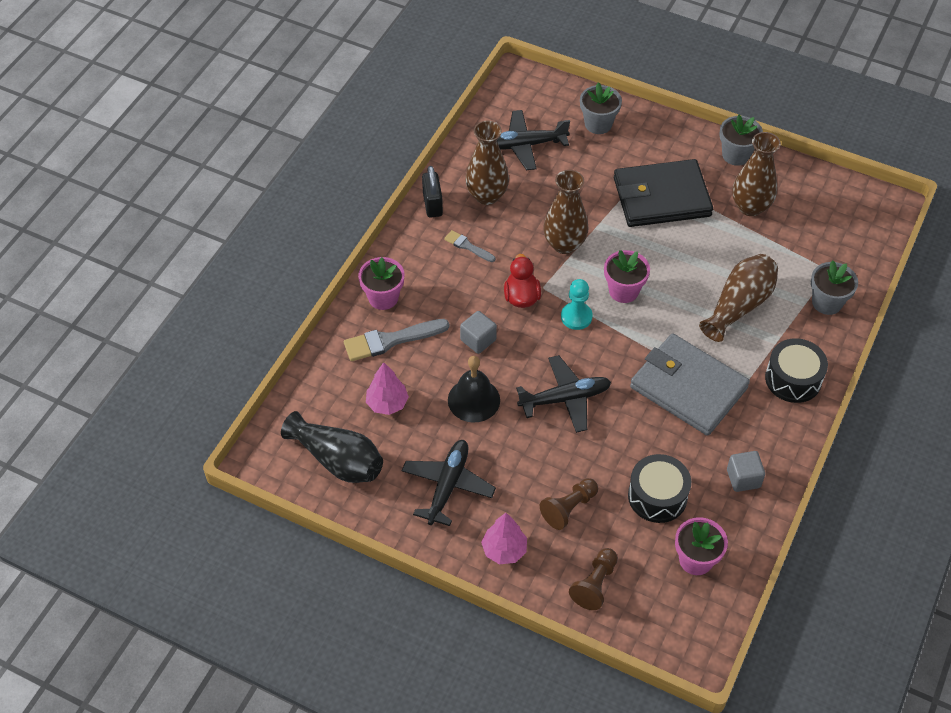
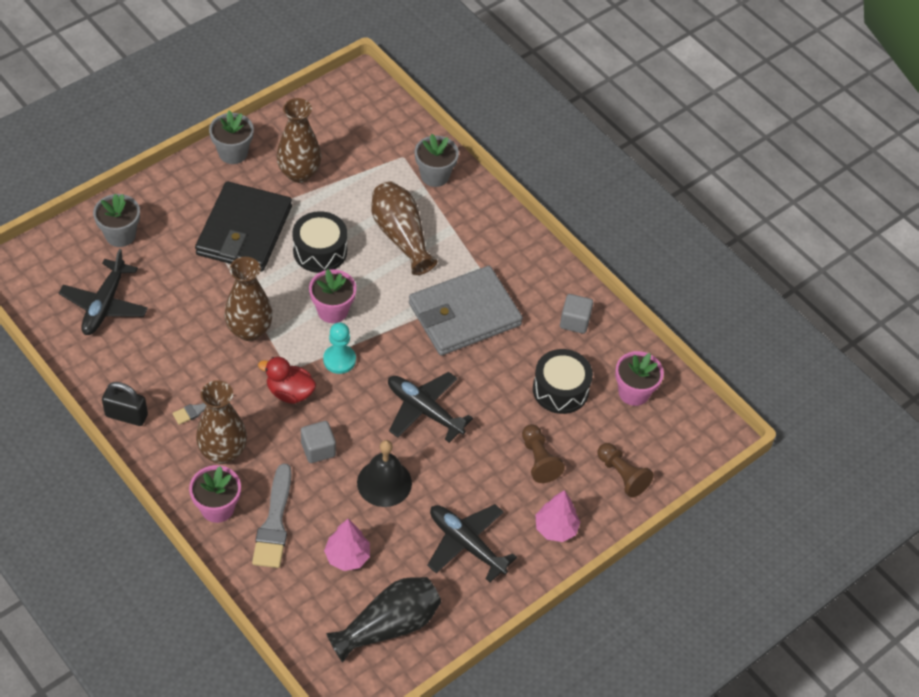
camera: 70 degrees left, 0 degrees up
(487, 195) = (147, 365): brown vase -> brown vase (223, 452)
(565, 399) = (424, 410): black plane -> black plane turned 60 degrees counterclockwise
(793, 379) = (497, 238): black drum -> black drum (320, 251)

